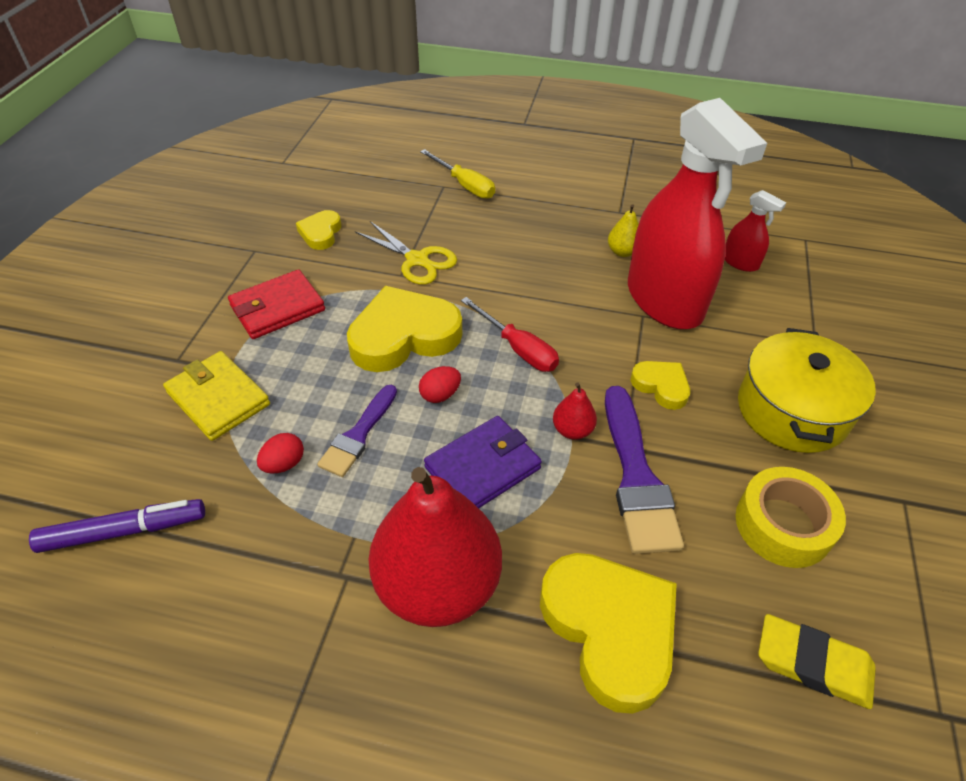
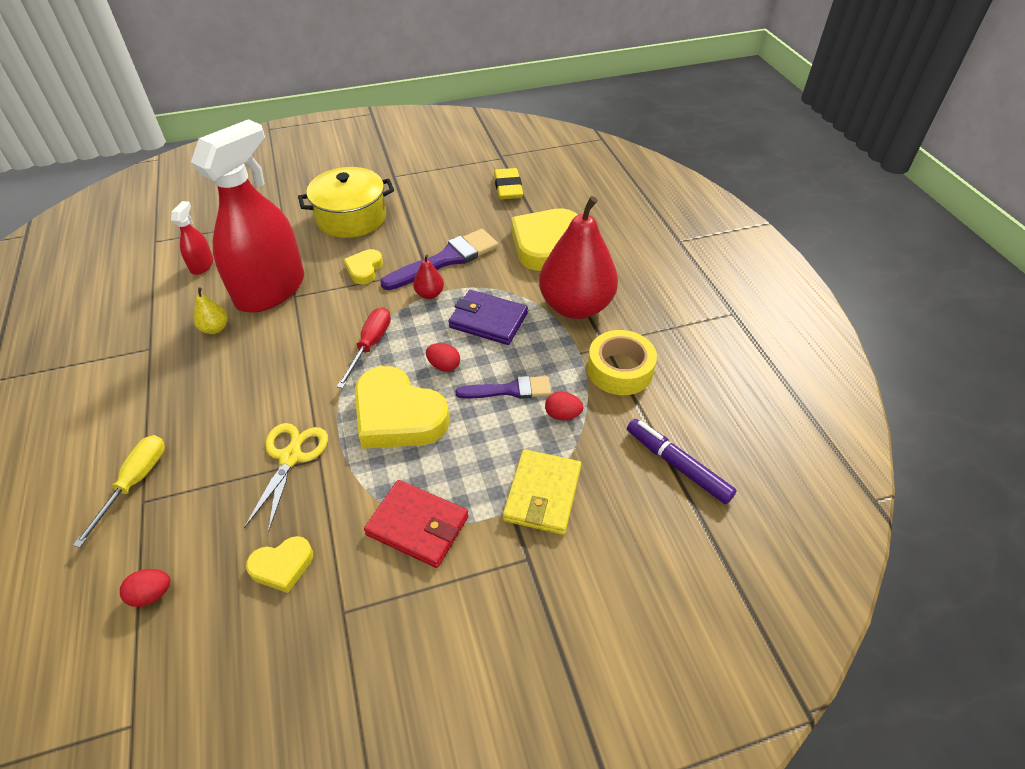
camera: 120 degrees left, 0 degrees up
(360, 179) = (152, 594): none -> red egg
(783, 525) = (439, 207): yellow tape -> yellow tape (620, 370)

